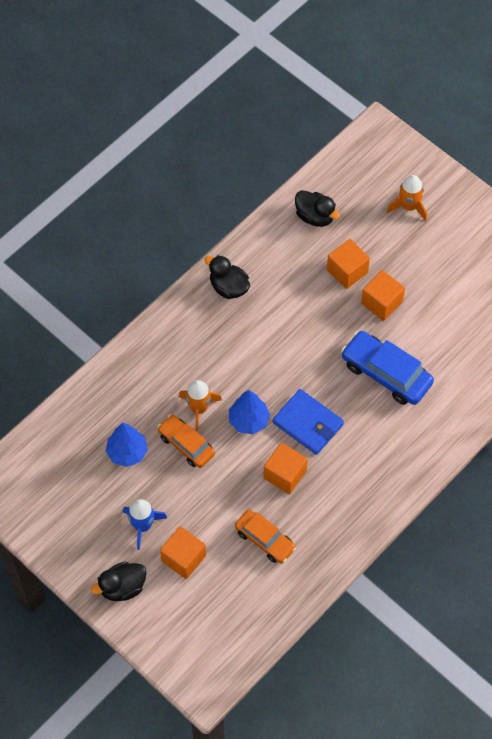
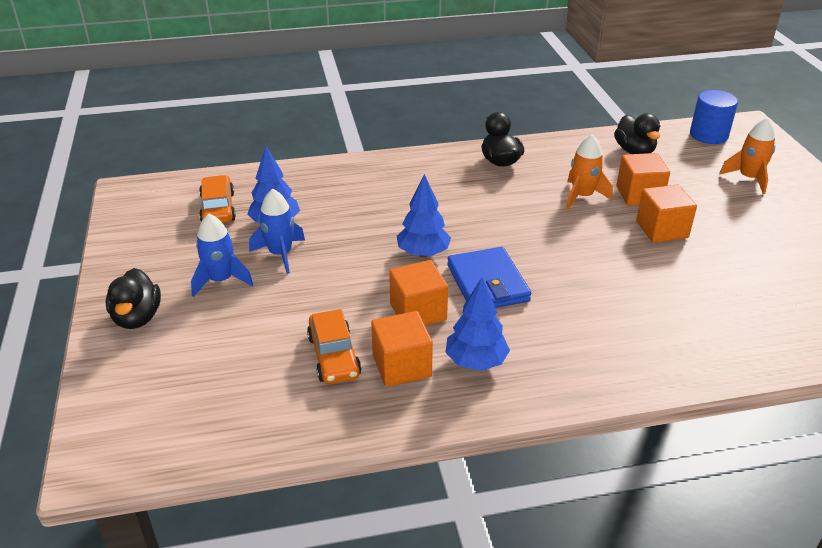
camera: 35 degrees right, 25 degrees down
(122, 587) = (137, 318): black duck -> black duck turned 105 degrees counterclockwise
(159, 479) = (280, 254): none -> blue rocket
(183, 558) = (227, 326): orange cube -> orange cube (401, 366)
(186, 444) = (338, 242): orange car -> orange car (218, 208)
(199, 408) = (381, 223): orange rocket -> orange rocket (582, 196)
(345, 492) = (476, 362): none -> blue tree
(355, 163) = (708, 135): none -> blue cylinder
(386, 373) = (621, 283): blue car -> none

